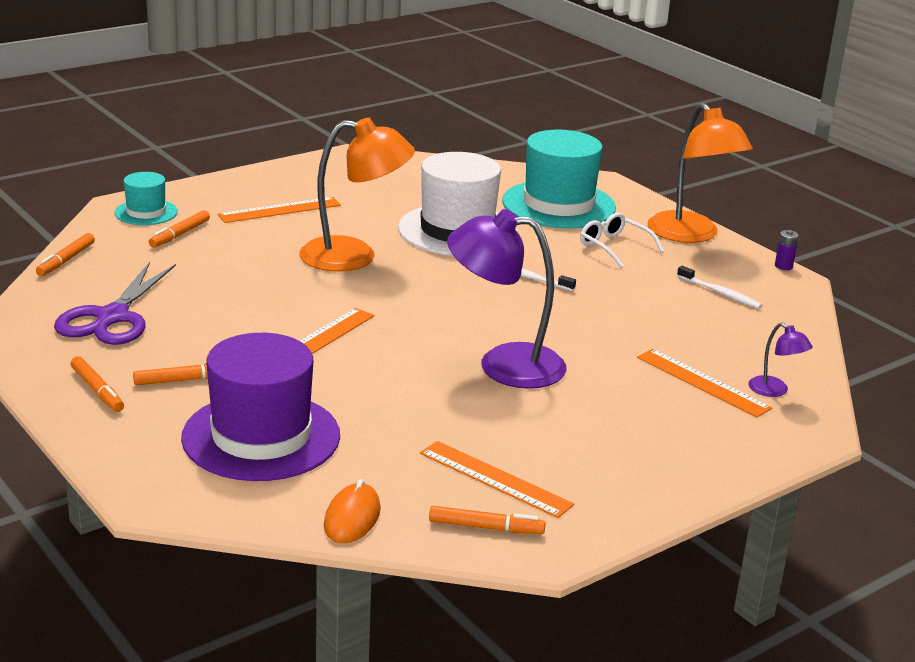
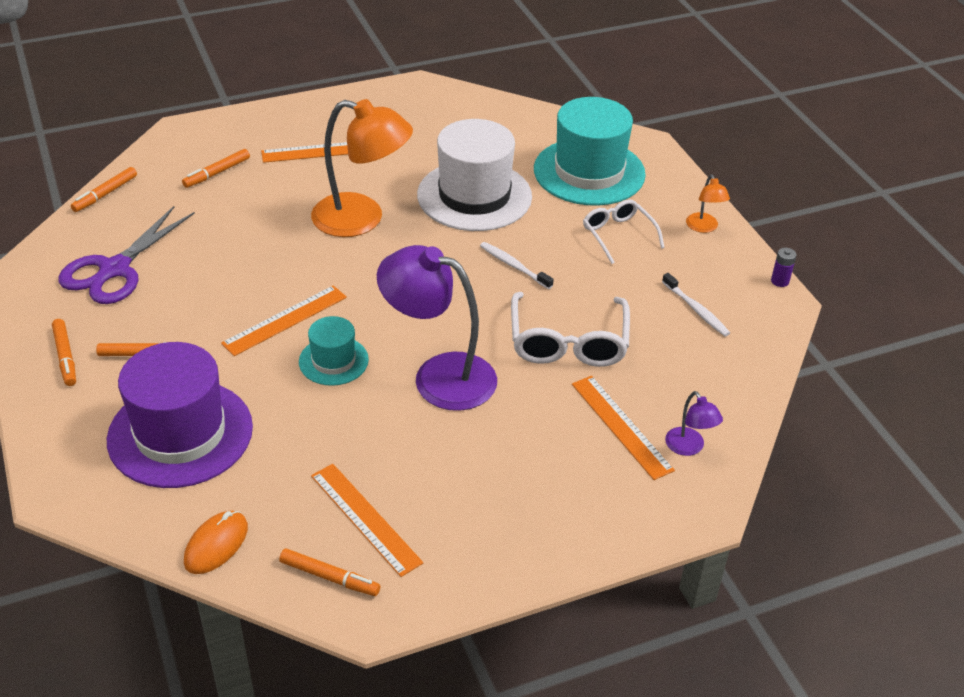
camera: 15 degrees right, 15 degrees up
(146, 212) = (199, 142): turquoise hat -> turquoise hat (333, 361)
(614, 327) = (568, 342): none -> white glasses
(691, 235) = (704, 227): orange lamp -> orange lamp, size x0.45

